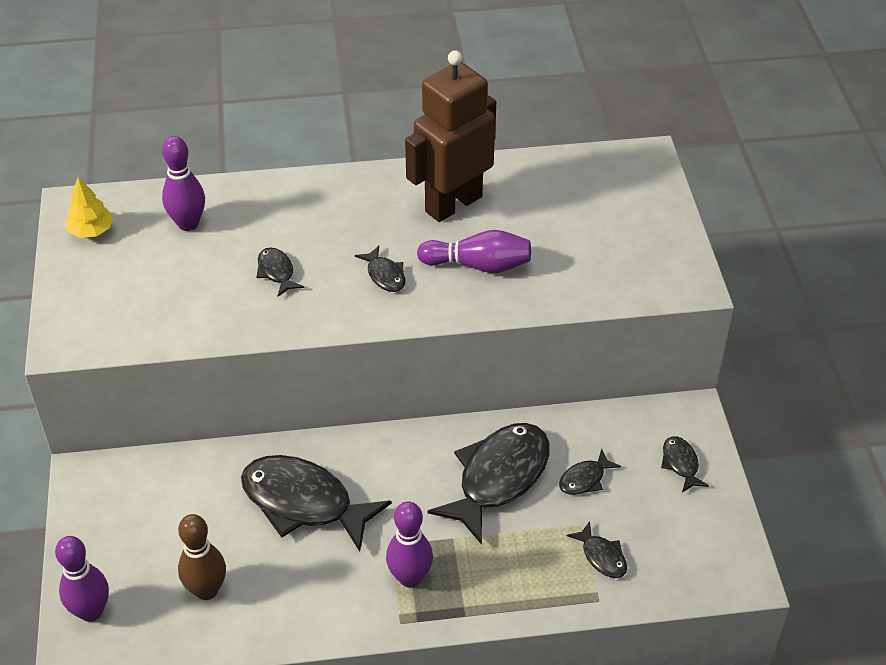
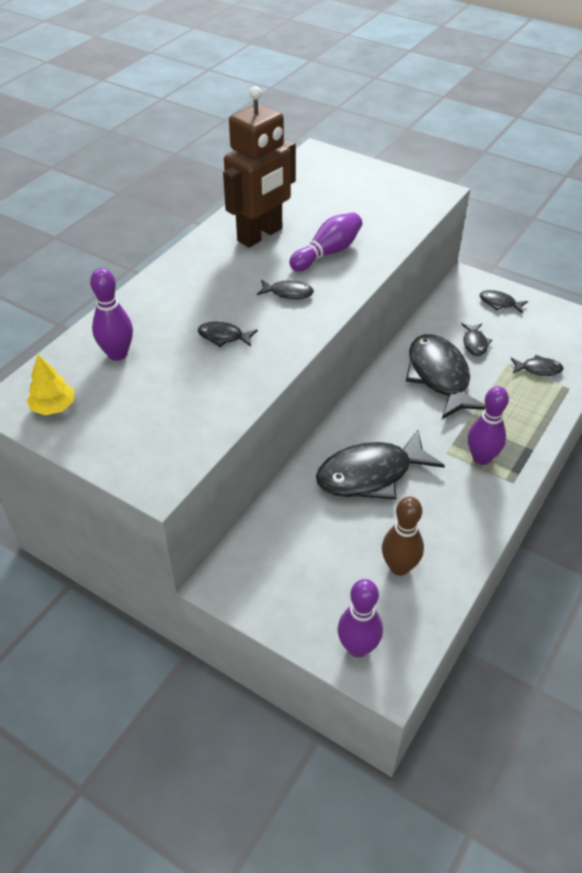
camera: 50 degrees left, 0 degrees up
(453, 204) = (260, 235): brown robot -> brown robot turned 135 degrees counterclockwise

